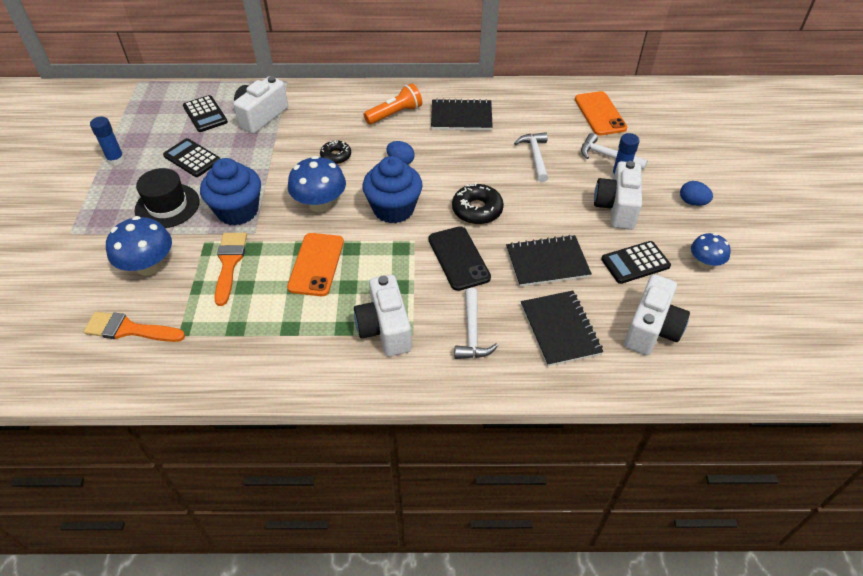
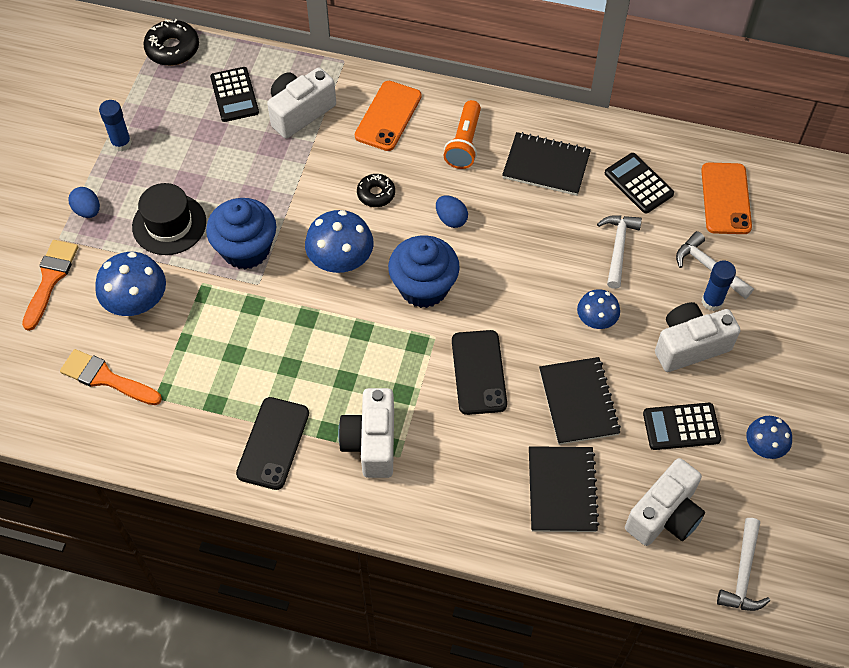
camera: 15 degrees right, 10 degrees up
(192, 158) = (208, 160): black calculator -> black calculator (638, 183)
(229, 263) = (223, 319): orange brush -> orange brush (50, 279)
(296, 348) = (273, 443): none -> black phone
(316, 264) = (317, 343): orange phone -> orange phone (388, 116)
(395, 114) = (464, 143): orange flashlight -> orange flashlight turned 120 degrees clockwise
(472, 332) = (464, 470): white hammer -> white hammer (743, 574)
(477, 210) = (521, 311): black donut -> black donut (172, 49)
(538, 205) = (596, 320): none -> blue mushroom
(547, 262) = (578, 402): black notebook -> black notebook turned 75 degrees clockwise
(616, 207) = (689, 346): white camera -> white camera turned 45 degrees clockwise
(692, 202) = (787, 359): blue egg -> blue egg (87, 210)

